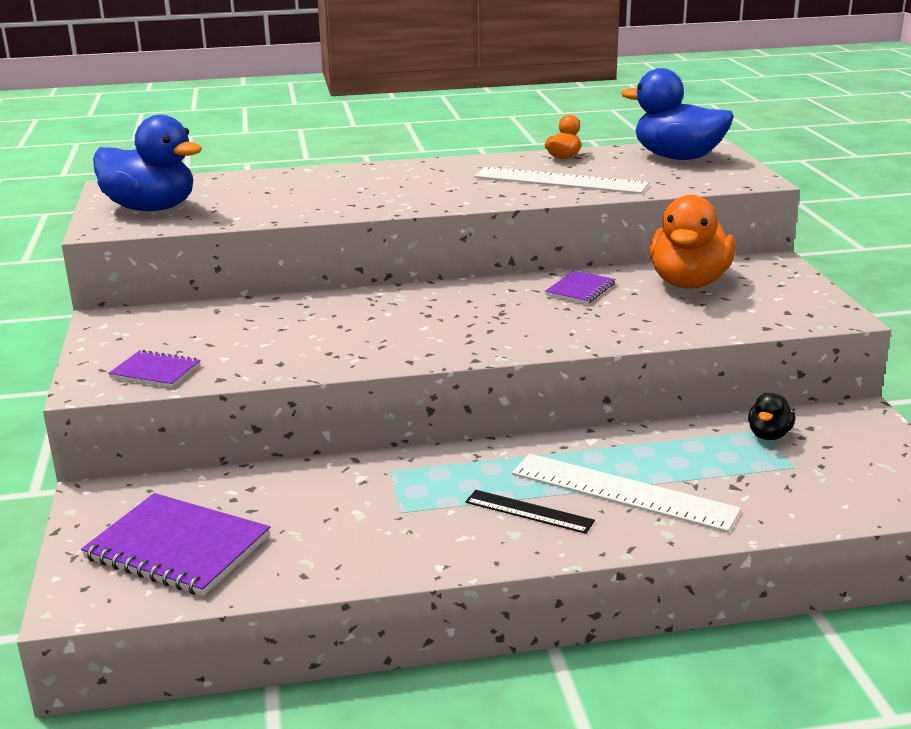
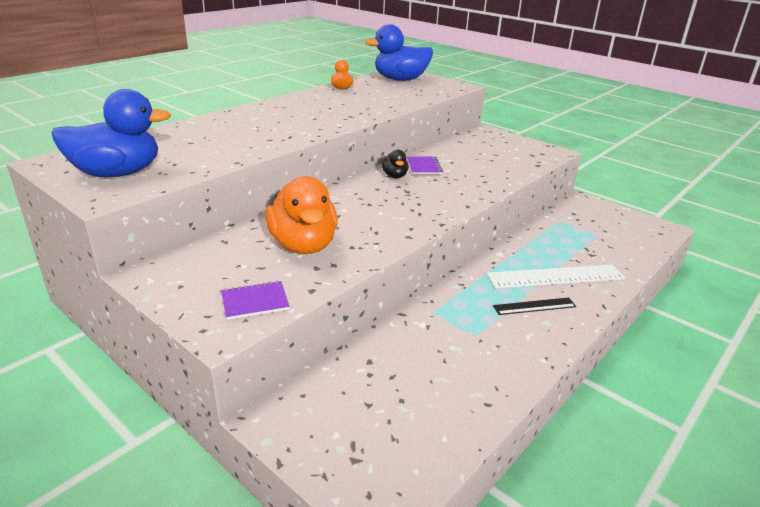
camera: 40 degrees left, 5 degrees up
(178, 547) = (387, 427): purple notebook -> none
(560, 181) = (366, 102): white ruler -> none
(689, 283) = (467, 150): orange duck -> orange duck (303, 245)
(769, 435) = (565, 223): black duck -> black duck (395, 176)

